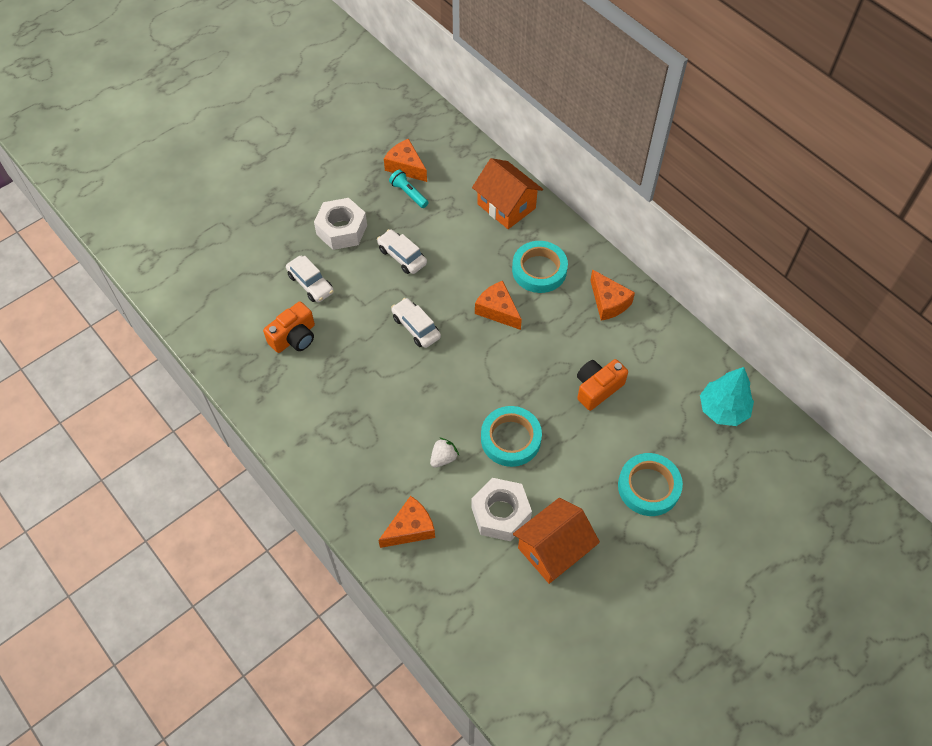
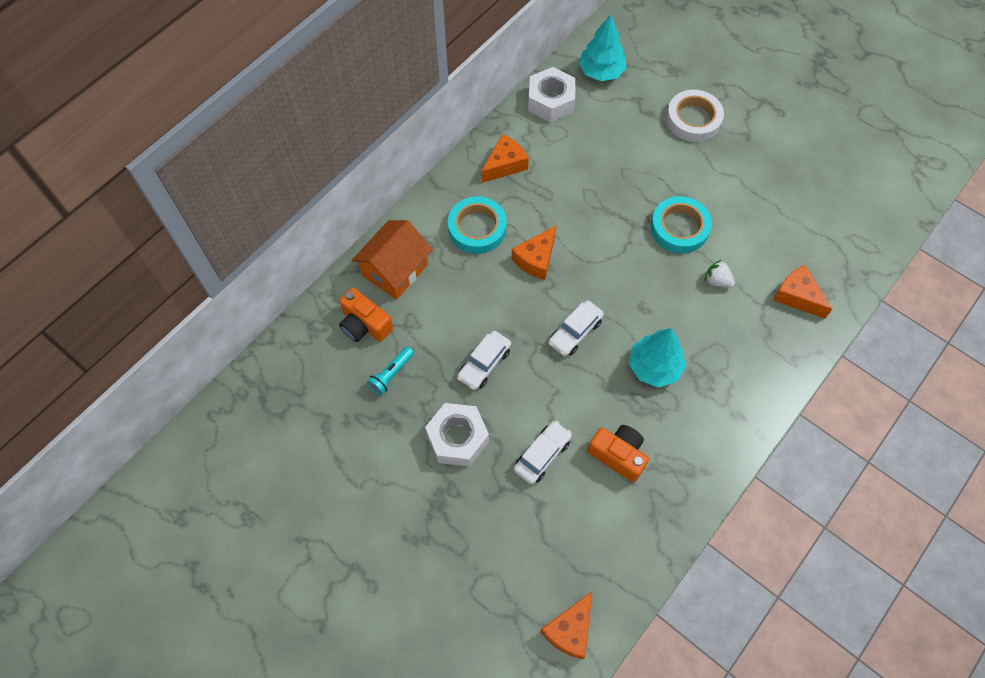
camera: 100 degrees left, 5 degrees up
(367, 382) = (654, 367): none -> turquoise tree
(405, 166) = (349, 386): orange cheese -> orange cheese (569, 630)
(501, 513) = (756, 226): white nut -> white nut (551, 101)
(553, 549) = (775, 182): orange house -> none
(597, 388) = (605, 165): orange camera -> orange camera (364, 324)
(648, 487) = (693, 119): turquoise tape -> white tape

